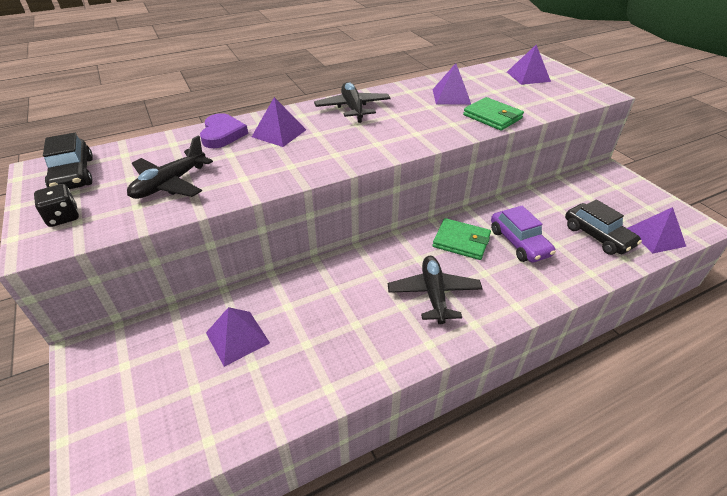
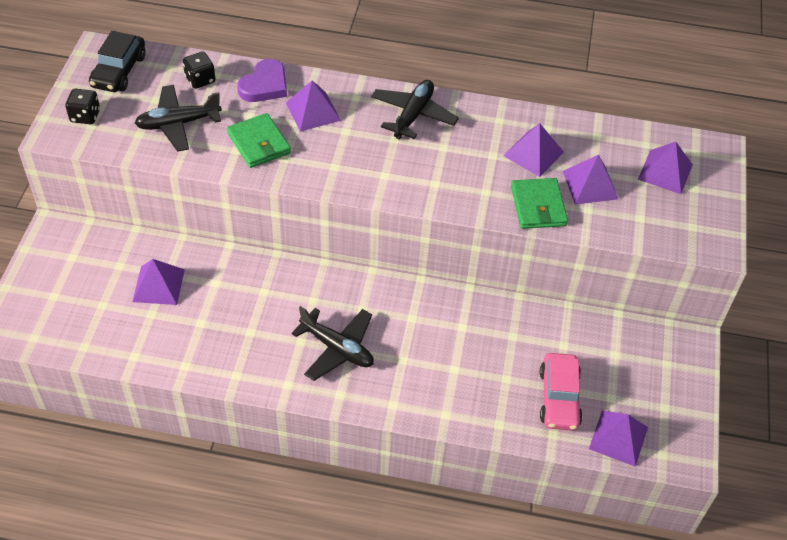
camera: 35 degrees right, 10 degrees up
(161, 151) = (200, 79): none -> black dice
(433, 294) = (337, 348): black plane -> black plane turned 90 degrees clockwise
(461, 241) = (419, 317): green wallet -> green wallet (259, 143)
(503, 96) = (590, 185): none -> purple pyramid
(519, 243) = (472, 354): purple car -> none
(597, 236) = (559, 398): black car -> pink car

